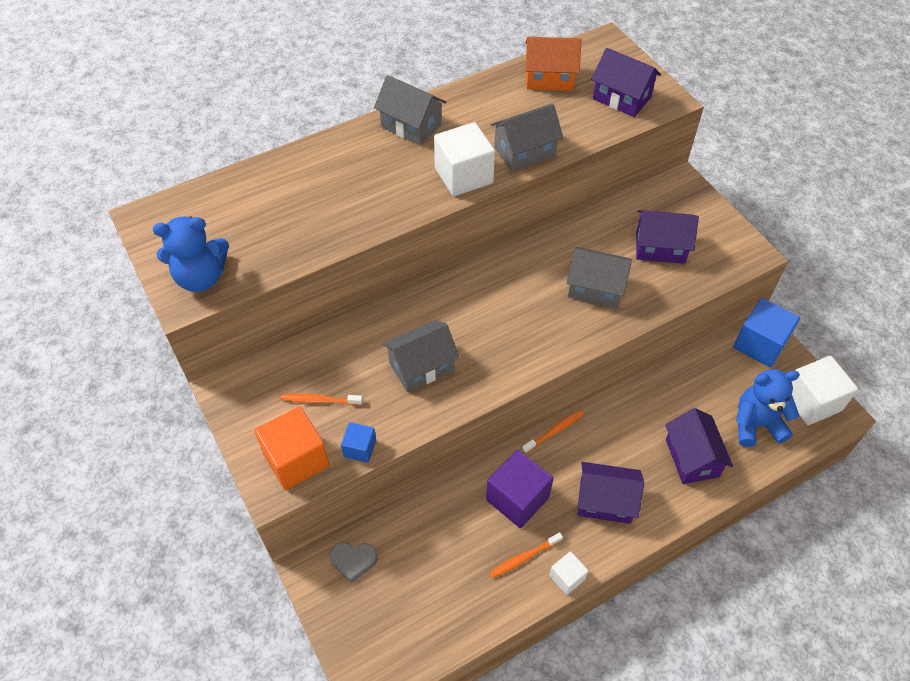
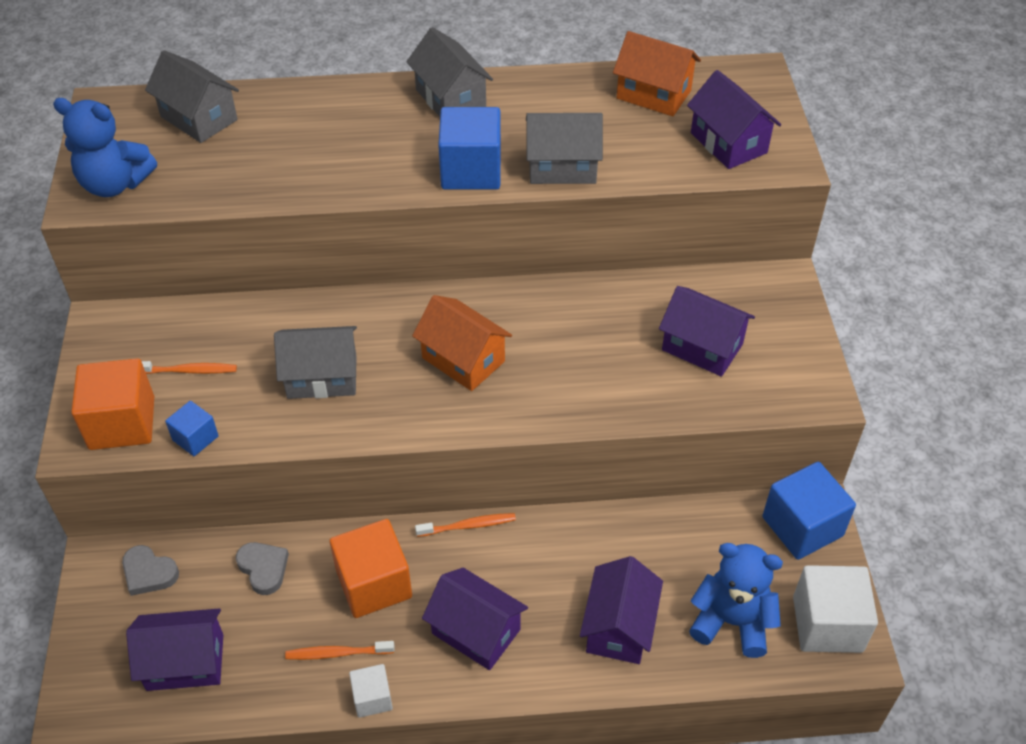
camera: 25 degrees right, 5 degrees down
(319, 400) = (188, 371): orange toothbrush -> orange toothbrush turned 150 degrees clockwise
(423, 612) = (185, 662): none -> purple house
(434, 521) = (263, 568): none -> grey heart
(463, 176) = (471, 171): white cube -> blue cube
(511, 316) = (463, 359): none -> orange house
(517, 498) = (374, 584): purple cube -> orange cube
(595, 288) = (587, 365): grey house -> grey house (199, 118)

